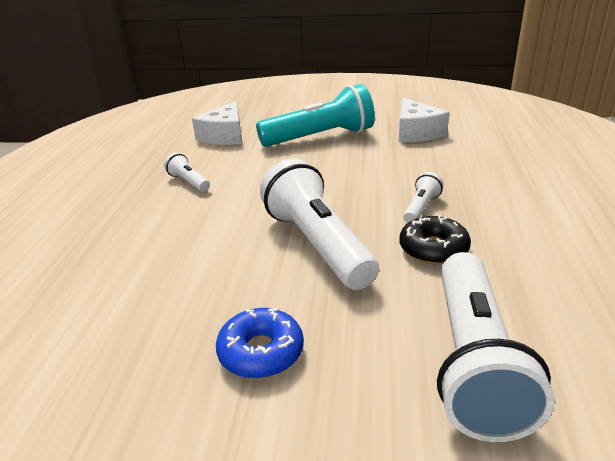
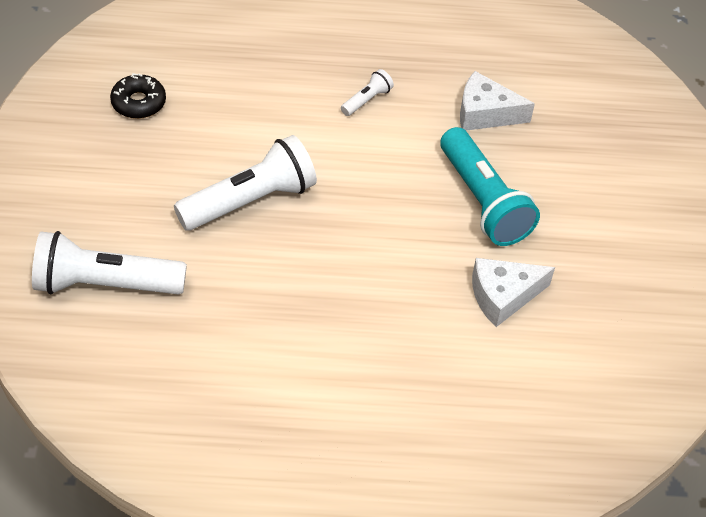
camera: 80 degrees right, 20 degrees up
(261, 352) = (124, 173): blue donut -> none
(421, 208) = (310, 279): white flashlight -> none
(433, 249) = (239, 280): black donut -> black donut (138, 103)

